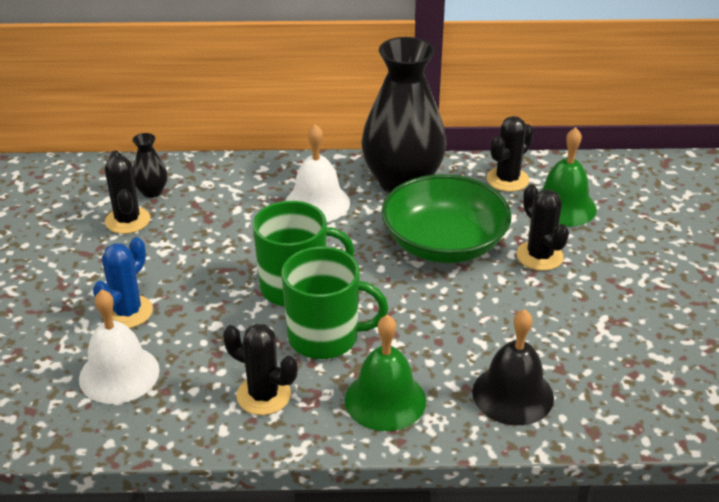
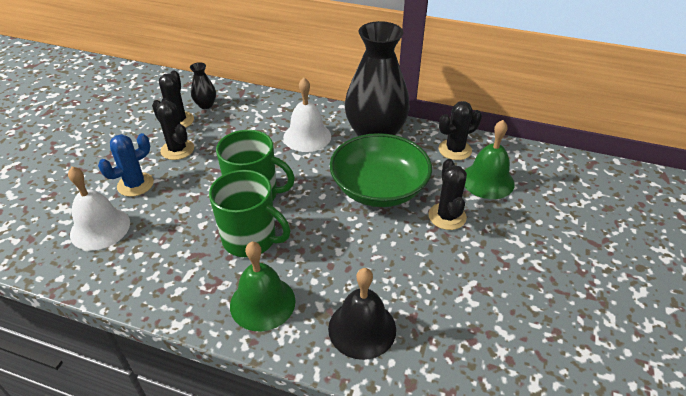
camera: 20 degrees right, 5 degrees up
(263, 395) = (180, 272): black cactus -> black cactus (177, 149)

